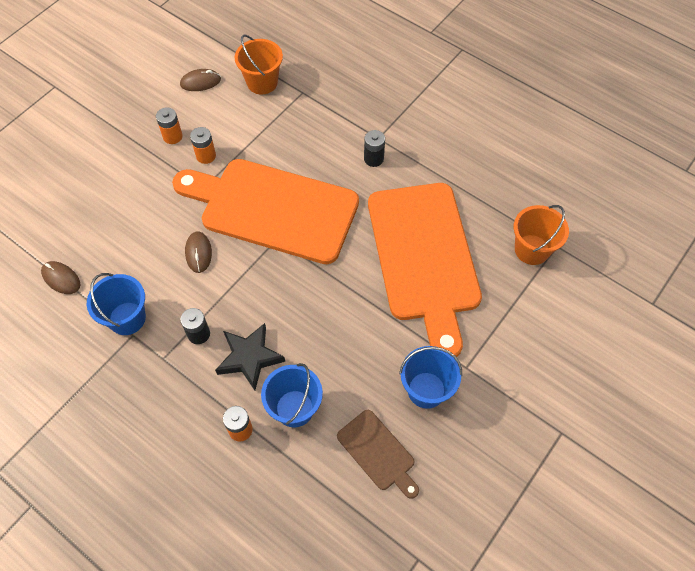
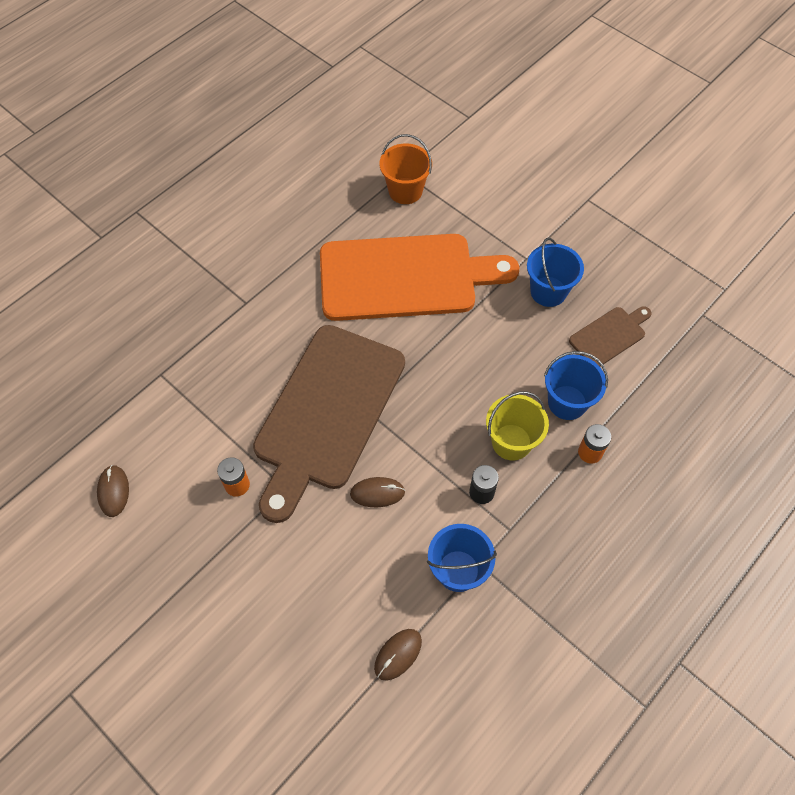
camera: 85 degrees left, 0 degrees up
(172, 136) = (198, 525): orange battery -> none
(249, 358) = (511, 442): black star -> yellow bucket
(262, 82) = (133, 418): orange bucket -> none
(273, 209) = (327, 412): orange cutting board -> brown cutting board
(373, 159) = (274, 309): black battery -> none

